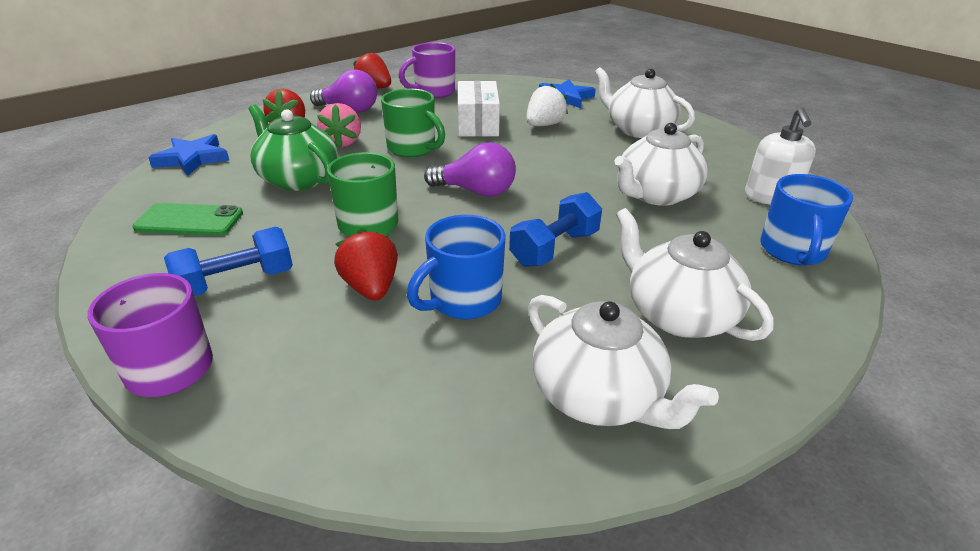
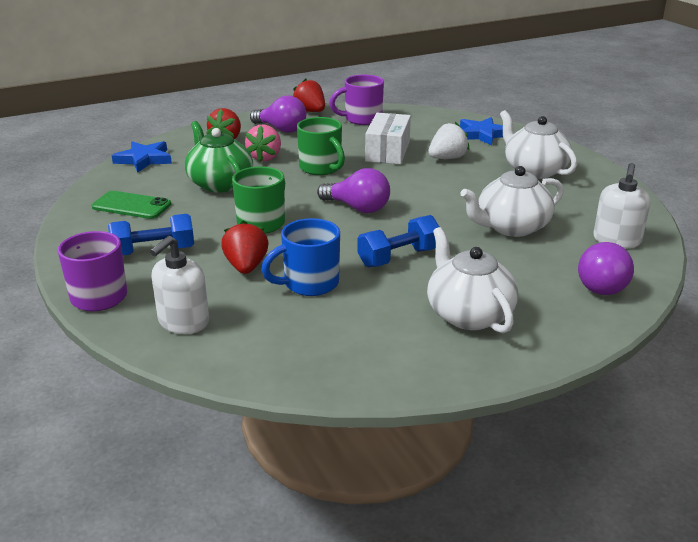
camera: 15 degrees right, 5 degrees down
(310, 391) = (183, 322): none -> white soap dispenser
(598, 396) = (375, 353): white teapot -> none
(792, 251) = (600, 284): blue mug -> purple light bulb

